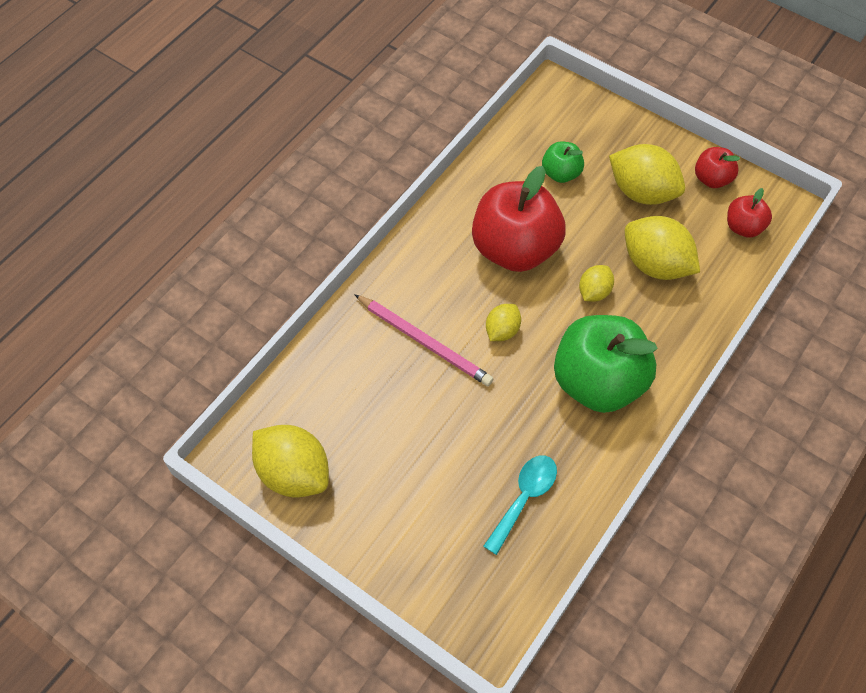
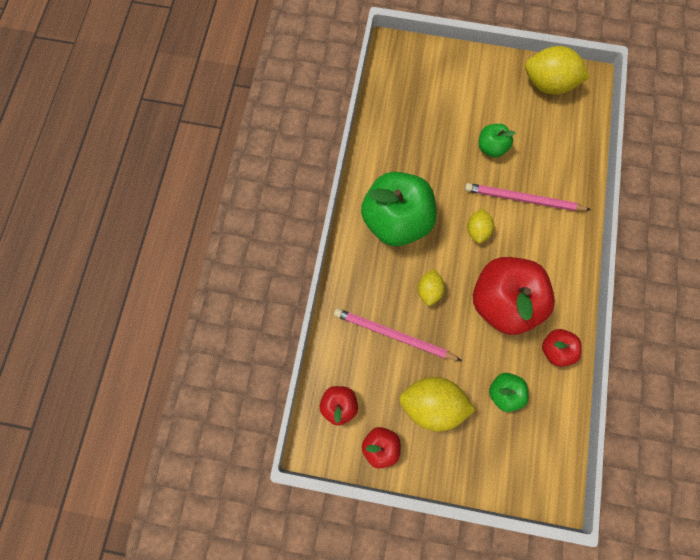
camera: 155 degrees right, 15 degrees up
(426, 420) = (491, 147): none -> green apple
(484, 187) = (555, 349): none -> red apple
(524, 498) = (408, 126): turquoise spoon -> none
(655, 265) = (394, 335): yellow lemon -> pink pencil

